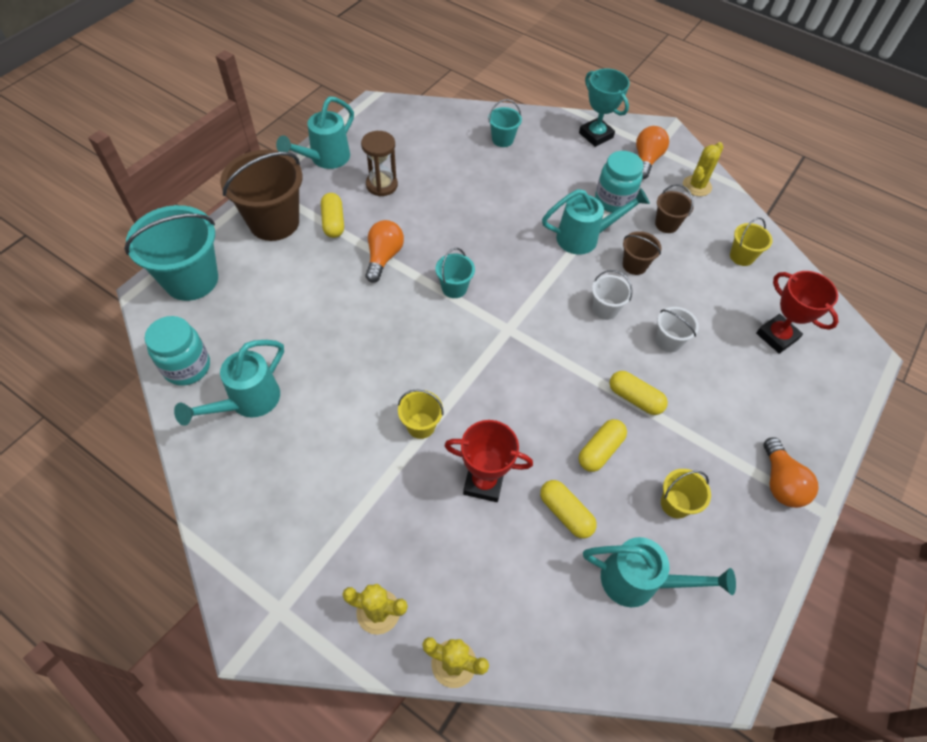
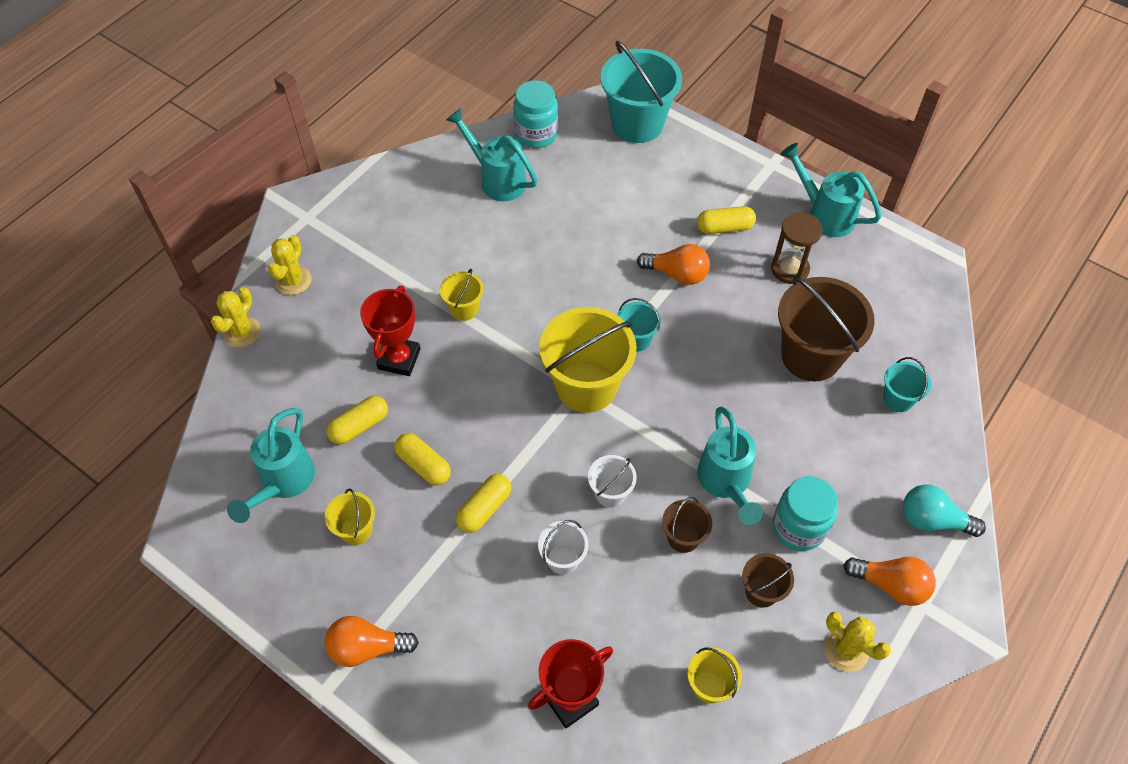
camera: 95 degrees right, 0 degrees up
(274, 222) = (719, 178): brown bucket -> brown bucket (811, 356)
(505, 324) = (586, 386): none -> yellow bucket
(595, 135) = (932, 520): turquoise trophy -> turquoise light bulb

